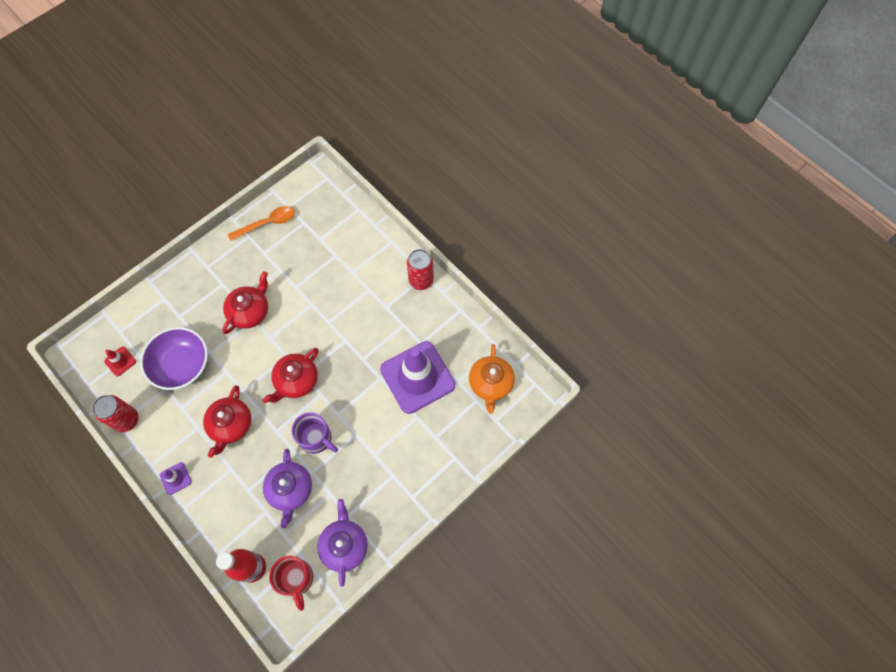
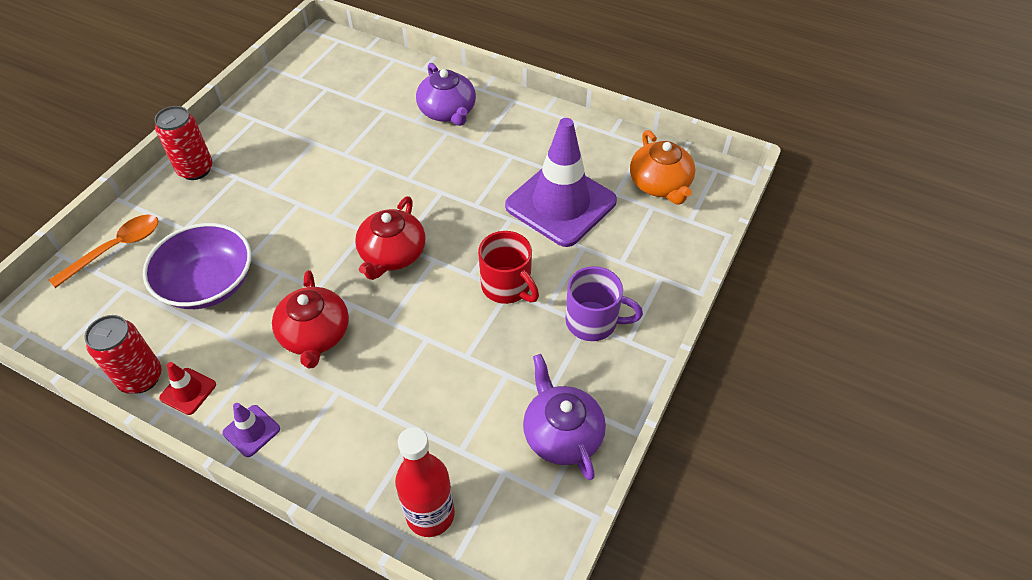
camera: 20 degrees left, 15 degrees down
(120, 361) = (106, 306): red traffic cone -> red traffic cone (188, 391)
(250, 311) = (290, 196): red teapot -> none
(267, 223) = (276, 100): orange spoon -> orange spoon (116, 248)
(290, 490) = (444, 388): purple teapot -> purple teapot (447, 111)
(296, 579) = (509, 505): red mug -> red mug (507, 286)
(316, 438) = (454, 312): purple mug -> purple mug (593, 322)
(421, 280) = (511, 106): red can -> red can (195, 169)

